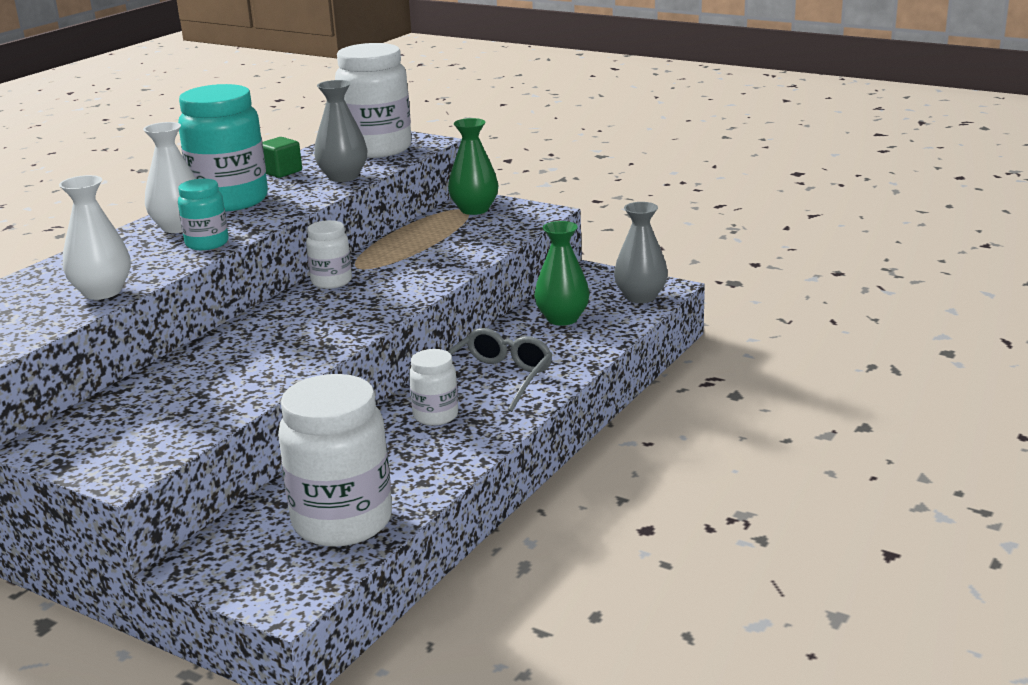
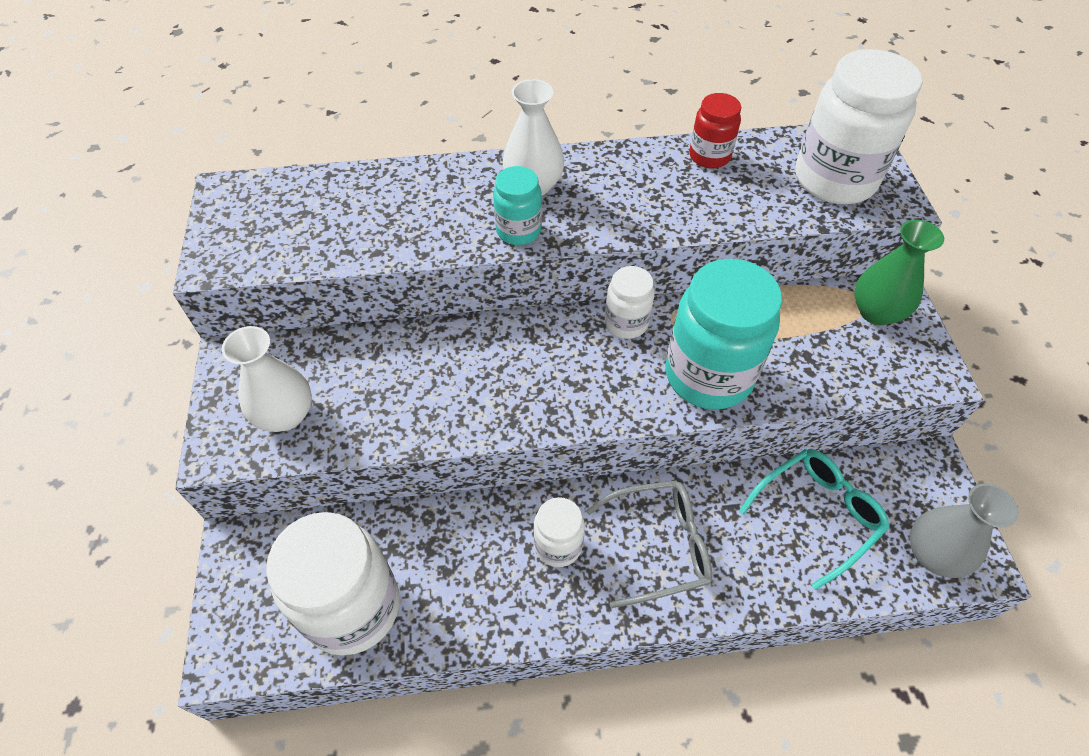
camera: 50 degrees right, 30 degrees up
(102, 292) = (376, 242): white vase -> white vase (285, 415)
(230, 201) = (615, 174): turquoise jar -> turquoise jar (708, 375)
(281, 172) = (709, 156): green cube -> red jar
(343, 177) = (745, 207): grey vase -> none
(562, 319) = (817, 514): green vase -> turquoise glasses

